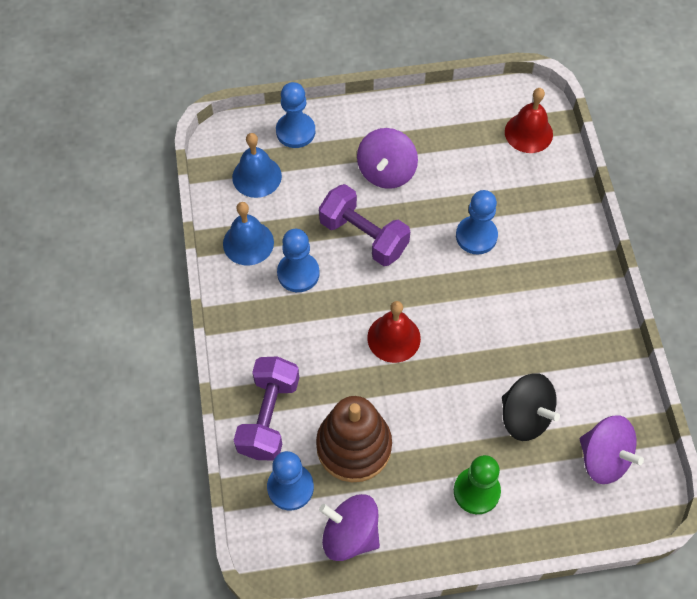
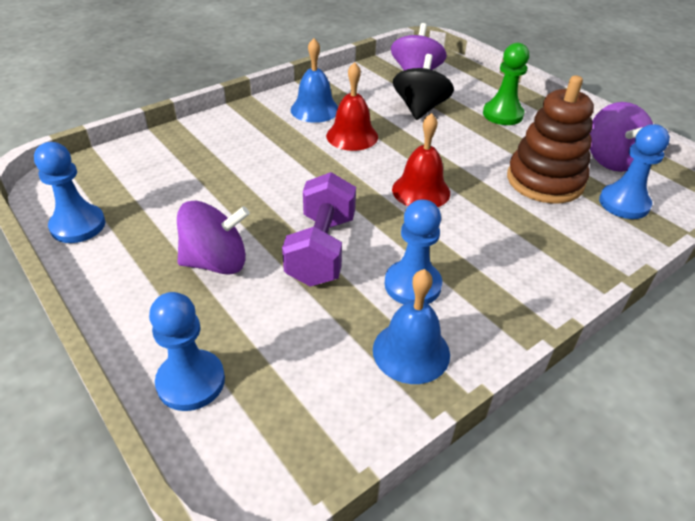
camera: 120 degrees left, 20 degrees down
(257, 176) = (299, 392): blue bell -> blue bell (315, 109)
(269, 417) = (585, 242): purple dumbbell -> none
(476, 236) = (264, 174): blue pawn -> blue pawn (78, 225)
(528, 133) = (105, 175): red bell -> red bell (352, 136)

